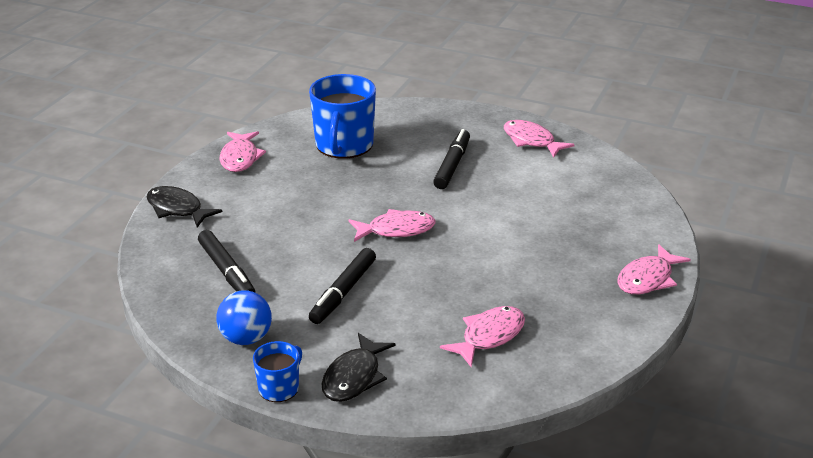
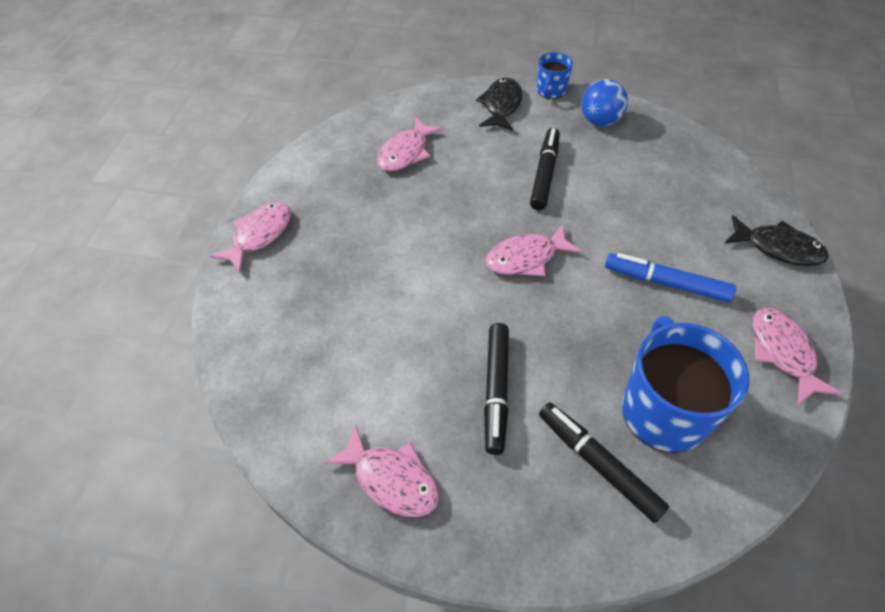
camera: 170 degrees right, 20 degrees up
(227, 271) = (662, 178): black marker -> black marker (598, 464)
(290, 200) = (666, 283): none -> blue marker

